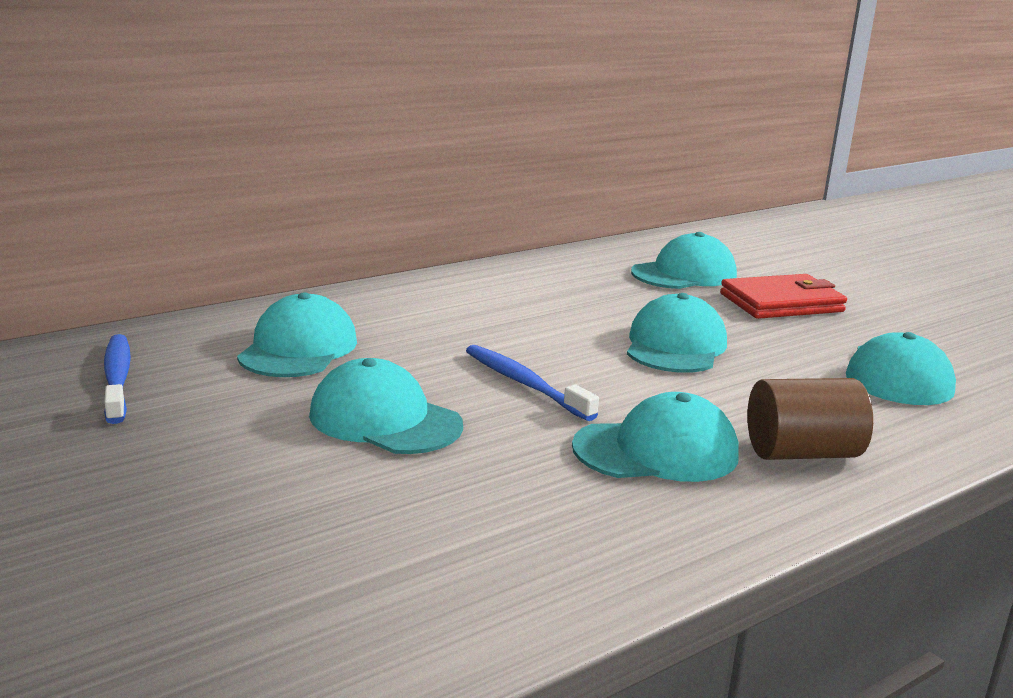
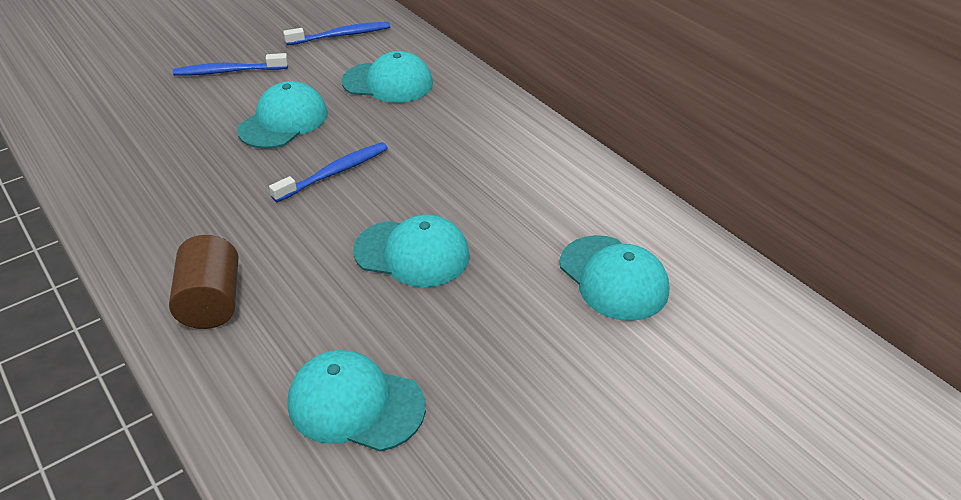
camera: 90 degrees right, 20 degrees up
(189, 475) = (228, 71): none -> blue toothbrush
(656, 451) = (227, 228): turquoise cap -> none
(781, 303) = (543, 346): red wallet -> none

